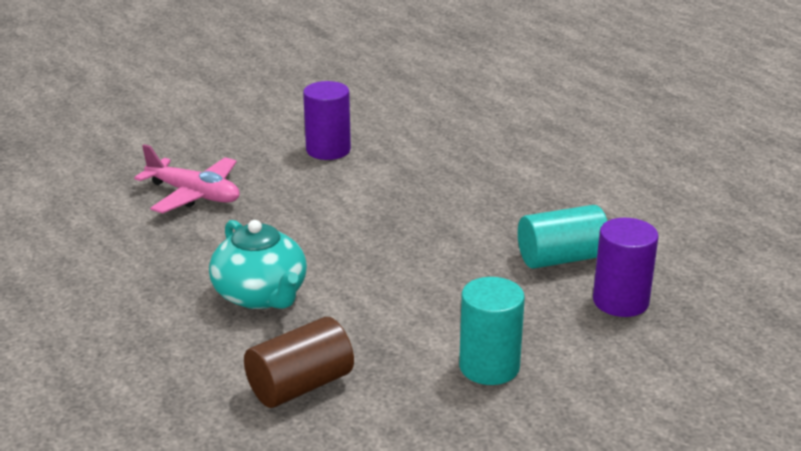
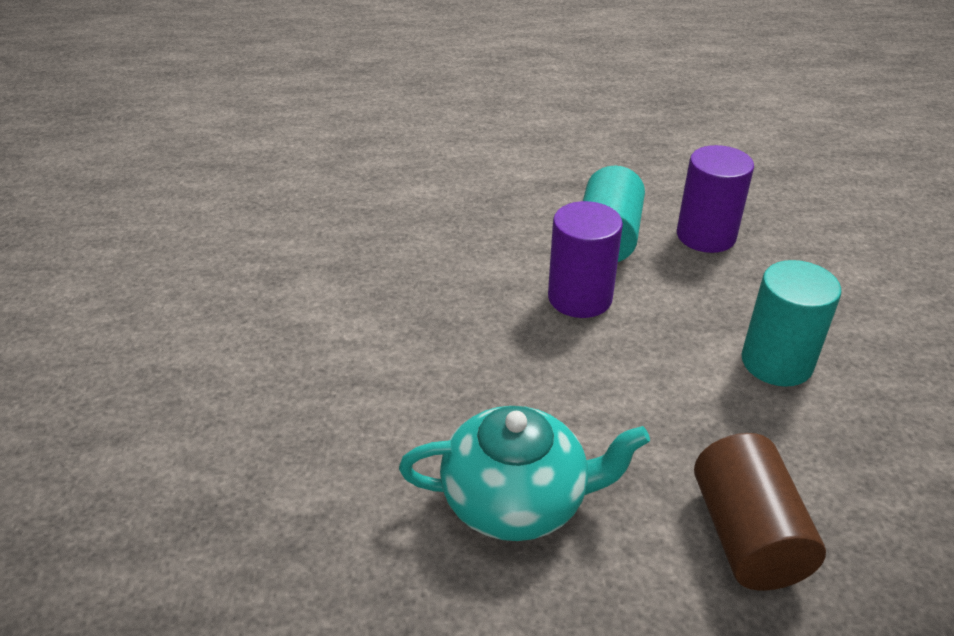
camera: 60 degrees left, 10 degrees up
(194, 194) = (187, 480): pink plane -> none
(328, 150) = (216, 306): purple cylinder -> purple cylinder (580, 298)

